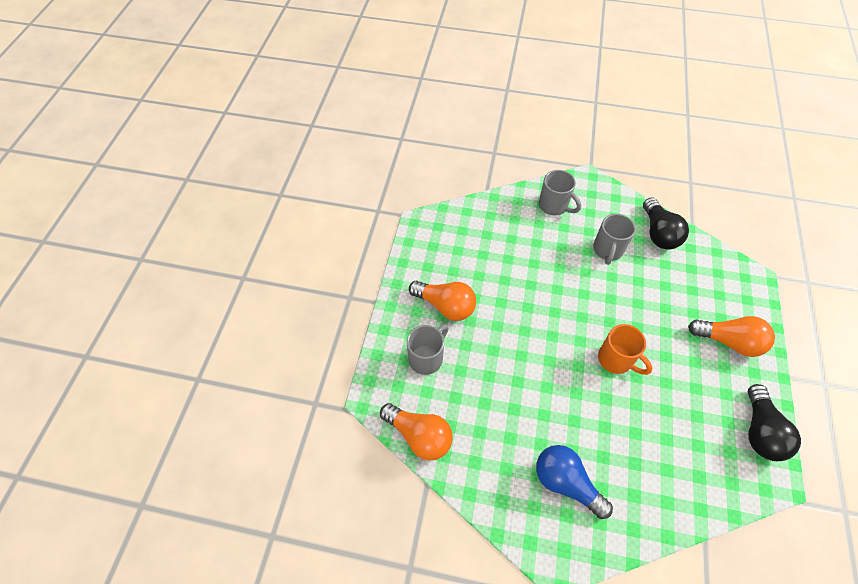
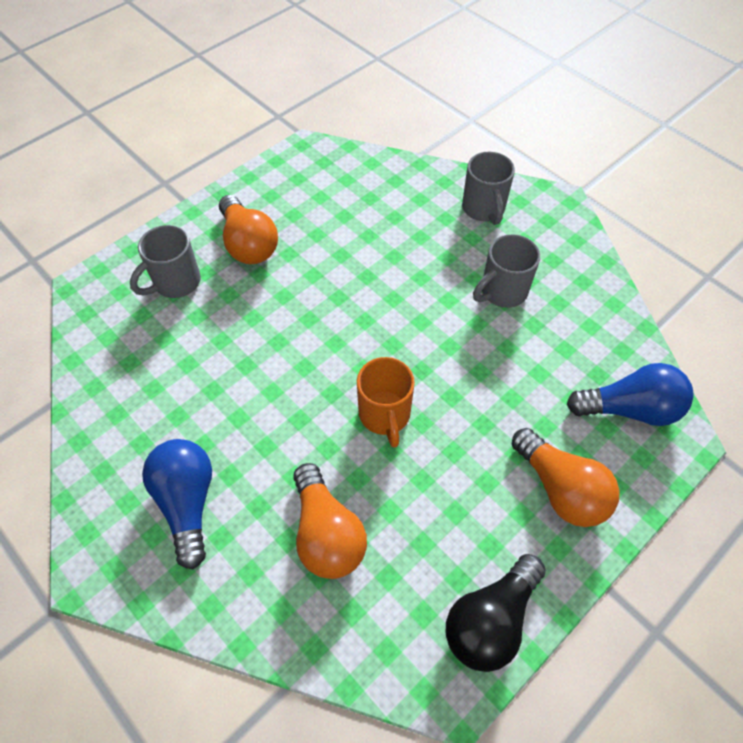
camera: 35 degrees right, 0 degrees up
(419, 436) = (90, 352): orange light bulb -> orange light bulb (326, 533)
(427, 358) = (175, 282): grey mug -> grey mug turned 150 degrees clockwise
(658, 233) = (593, 310): black light bulb -> none
(720, 278) = (629, 409): none -> blue light bulb

